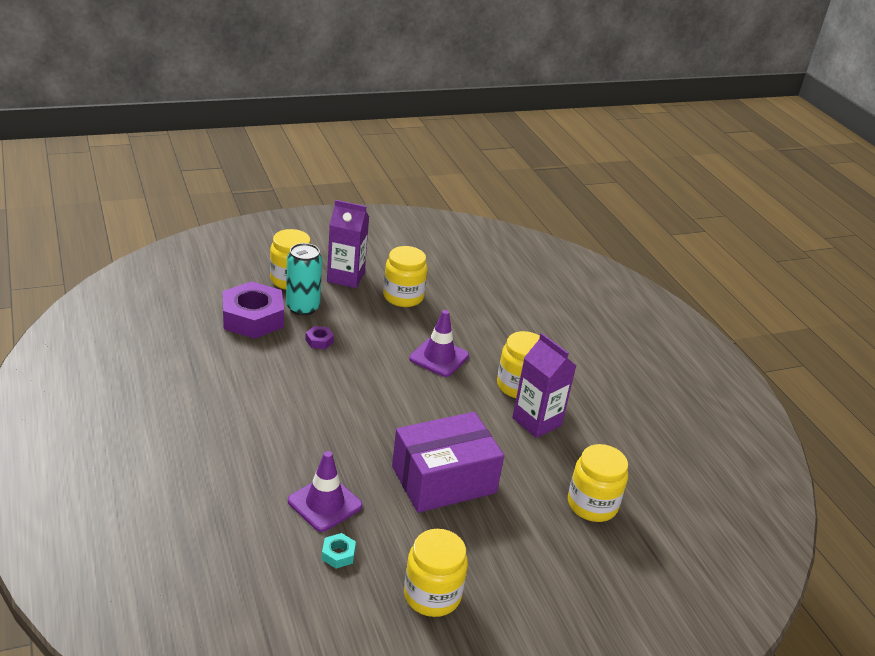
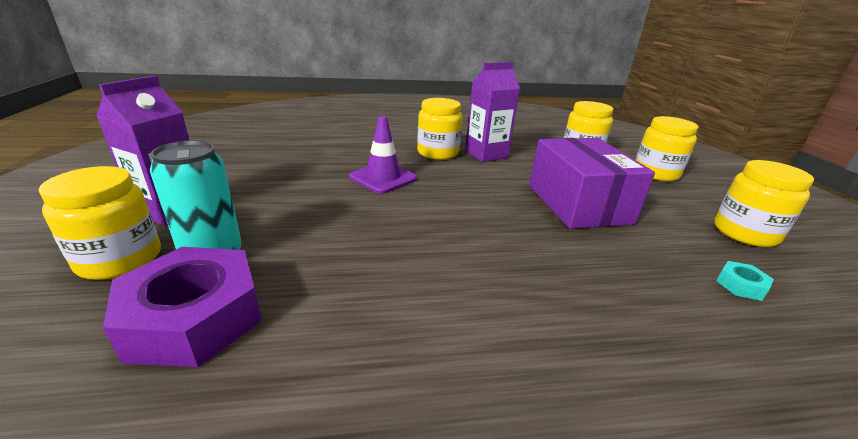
camera: 75 degrees left, 5 degrees down
(319, 341) = (310, 250): purple nut -> none
(325, 503) = (659, 286): purple traffic cone -> none
(403, 297) = (257, 180): yellow jar -> yellow jar (656, 173)

